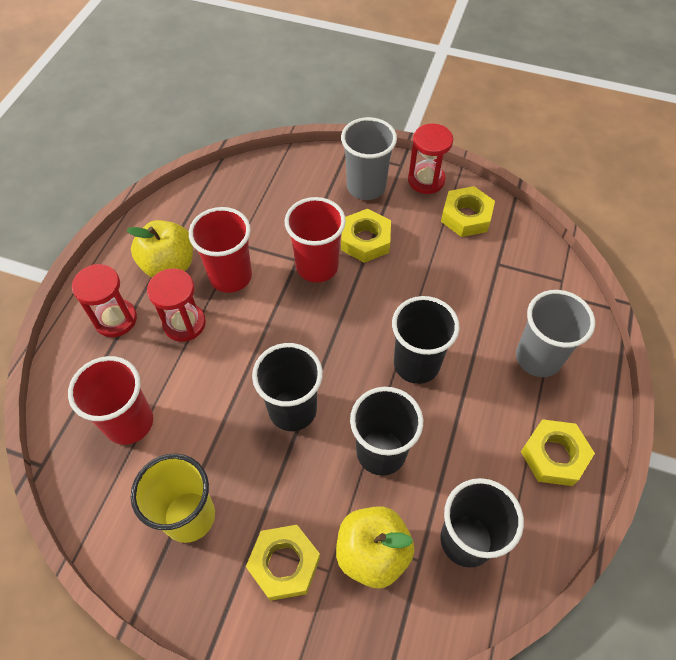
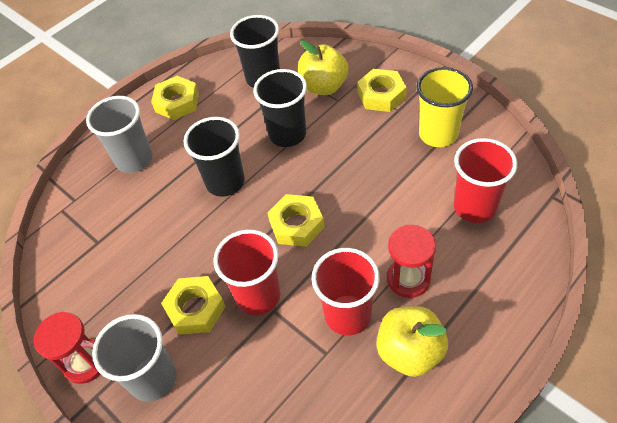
camera: 150 degrees left, 5 degrees down
(115, 319) = (477, 306): red hourglass -> none
(292, 410) = (338, 178): black cup -> none
(466, 216) = (83, 300): yellow nut -> yellow nut (296, 224)

